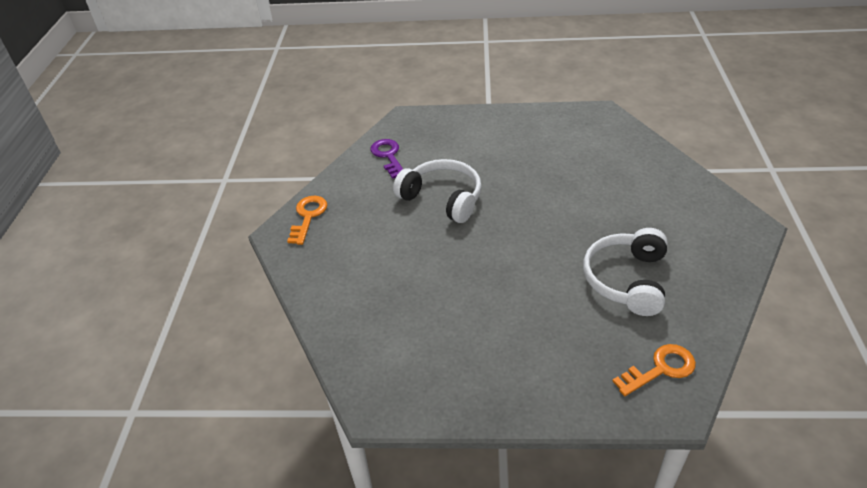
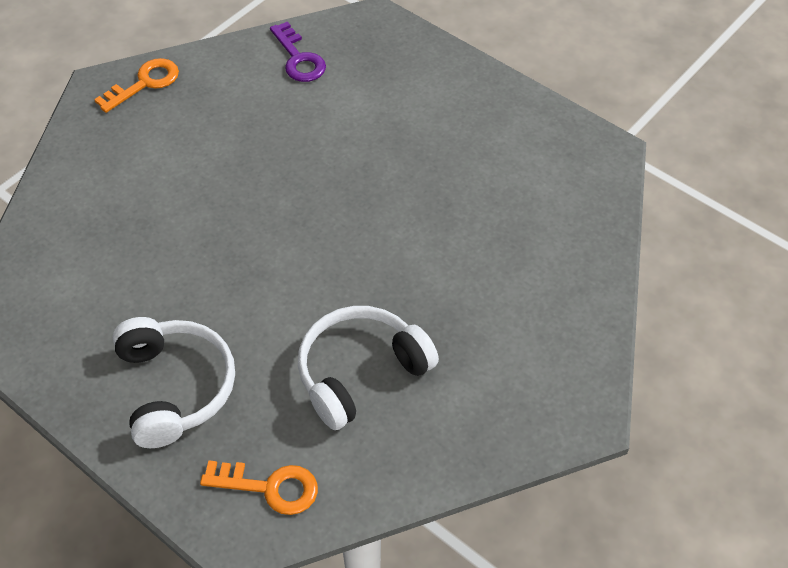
camera: 35 degrees right, 10 degrees up
(388, 156) = (298, 59): purple key -> purple key turned 135 degrees clockwise
(442, 198) = (293, 148): white headphones -> white headphones (175, 387)

